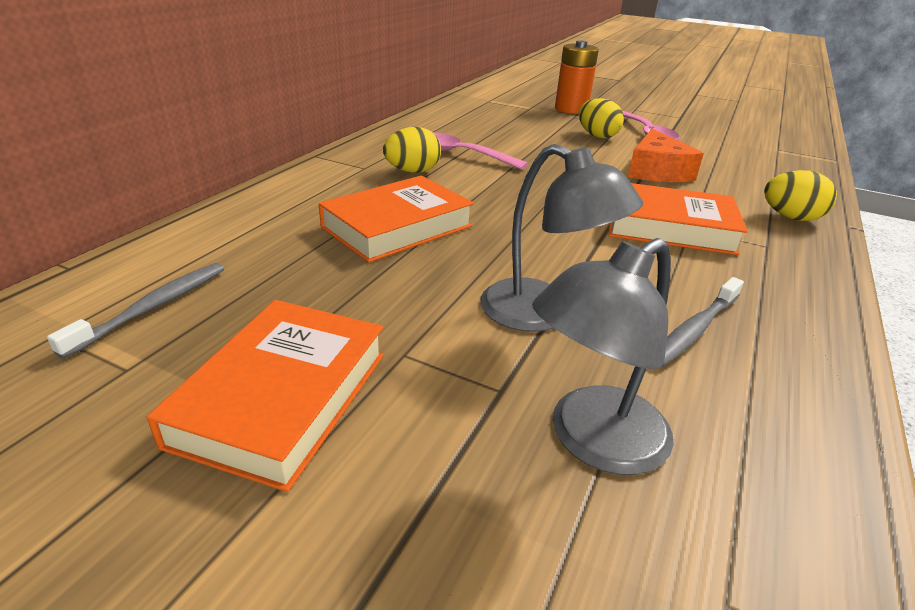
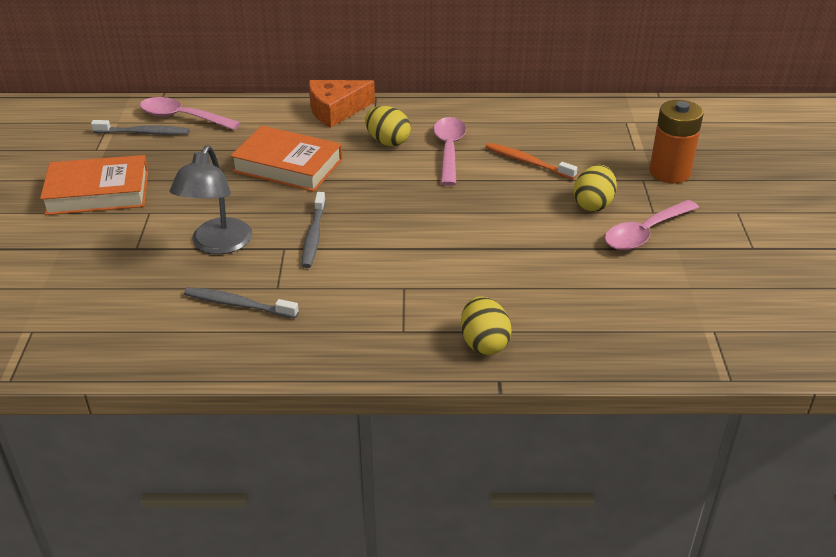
camera: 65 degrees right, 5 degrees up
(164, 265) = (182, 117): none -> pink spoon
(513, 137) = (527, 162): none -> orange toothbrush
(566, 247) = (314, 236): none -> grey toothbrush
(593, 441) = (111, 283): grey lamp -> none
(656, 171) = (525, 254): orange cheese -> orange cheese (336, 110)
(669, 227) = (394, 276): orange book -> none

